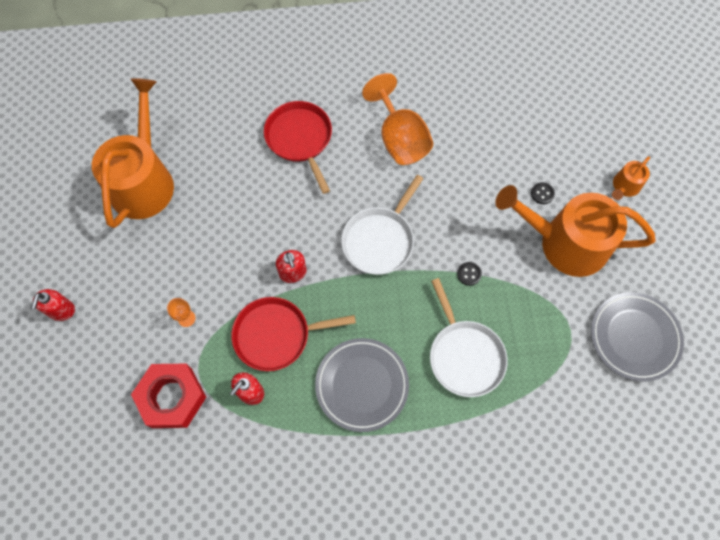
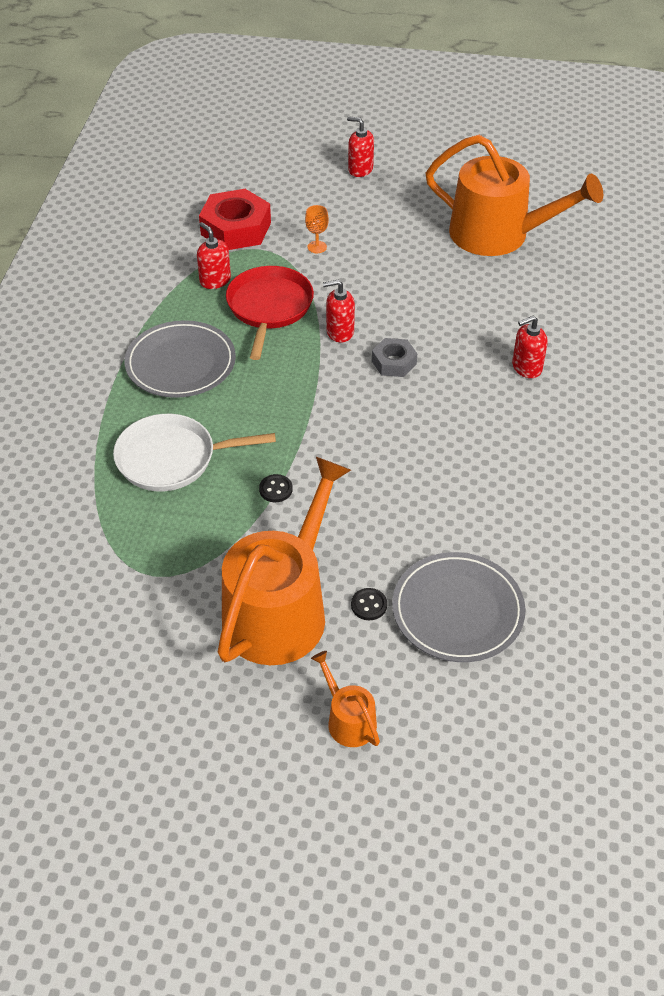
camera: 105 degrees right, 20 degrees down
(300, 139) = (526, 367): red pan -> red soap dispenser
(318, 226) = (394, 362): none -> grey nut
(380, 240) = (354, 414): white pan -> none
(399, 138) = (504, 465): orange goblet -> none
(634, 337) = (110, 646): grey plate -> grey plate (457, 610)

